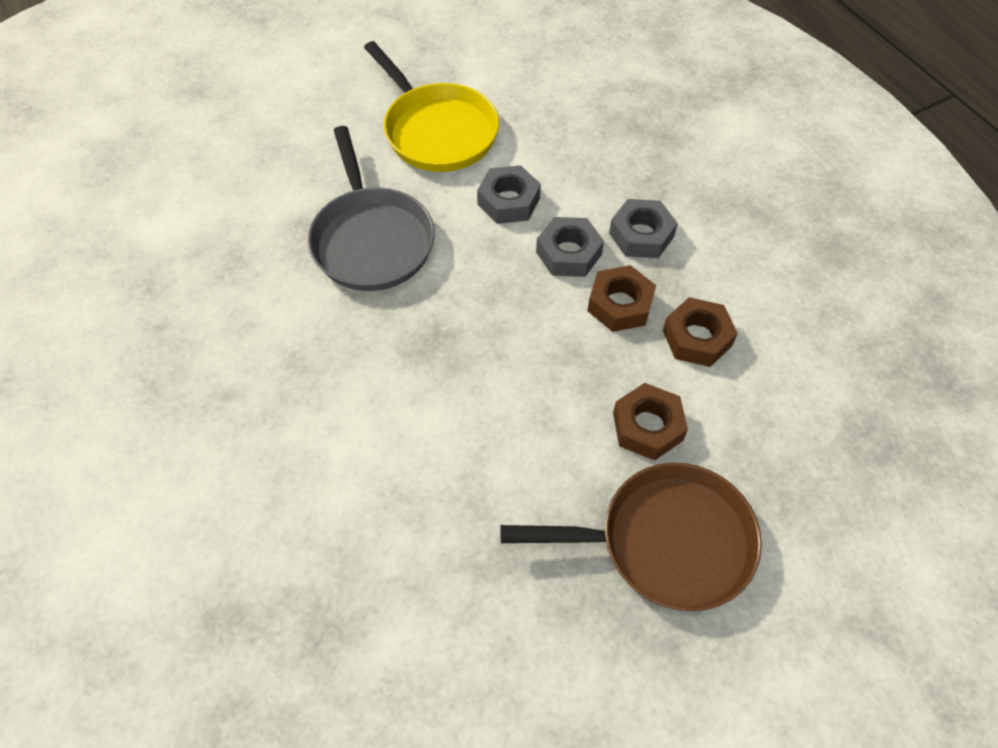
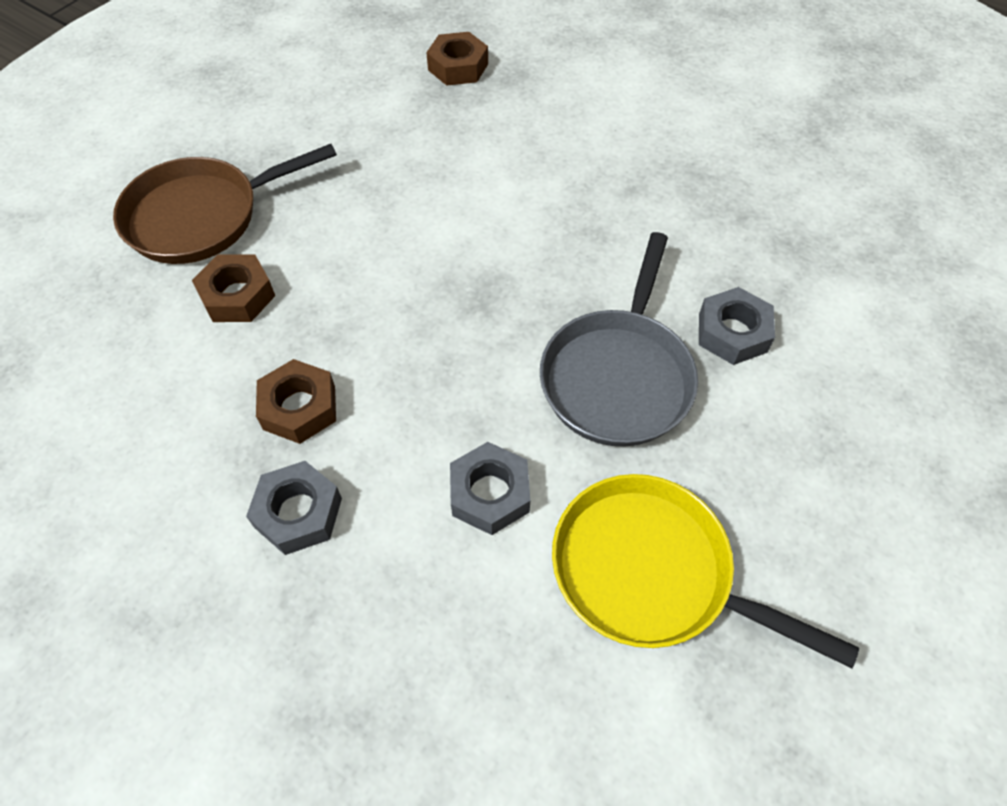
camera: 155 degrees right, 0 degrees up
(371, 239) = (618, 375): grey pan -> grey pan turned 120 degrees counterclockwise
(569, 253) = (382, 449): grey nut -> grey nut (732, 333)
(697, 338) = (201, 402): brown nut -> brown nut (458, 67)

